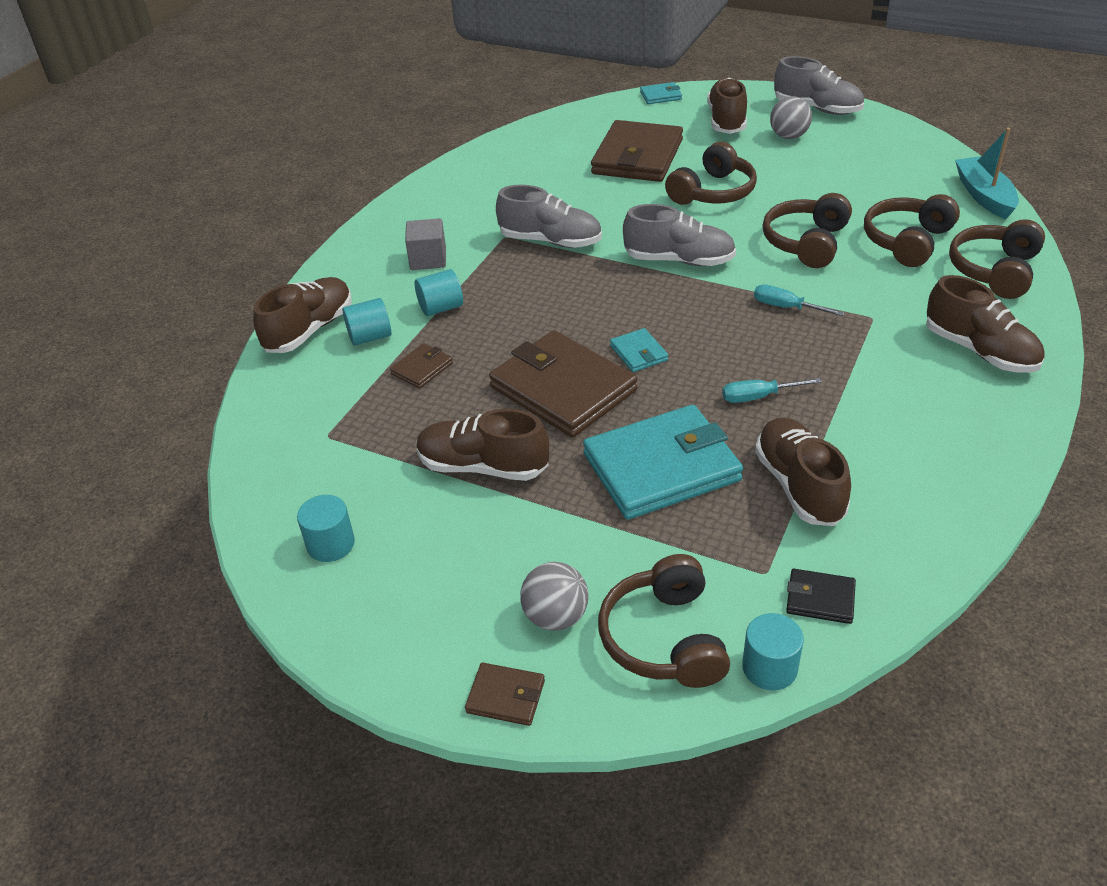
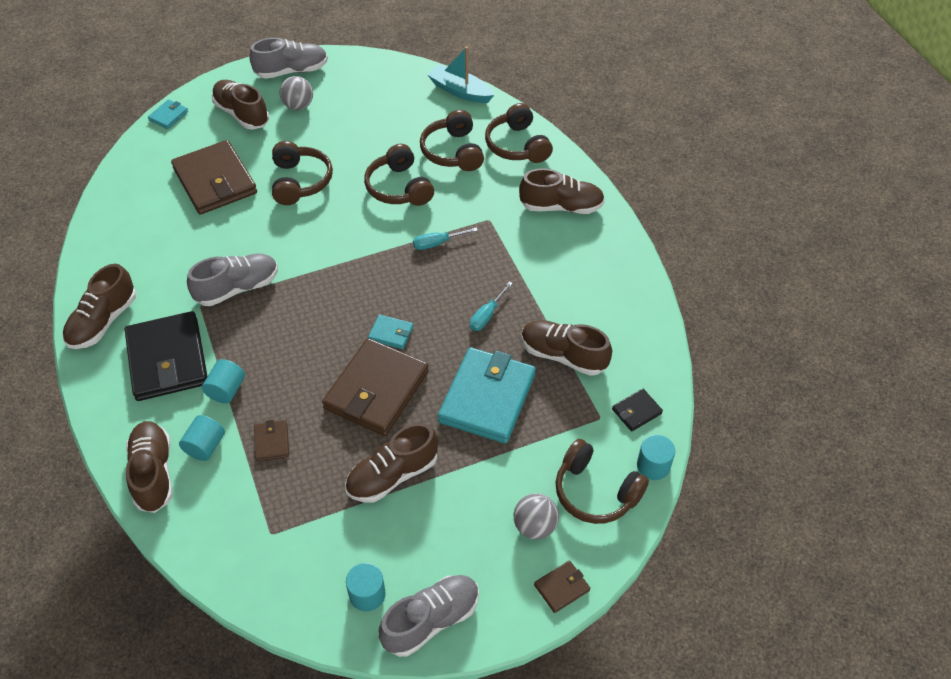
camera: 50 degrees left, 10 degrees up
(420, 207) = (103, 321): none -> brown shoe
(428, 259) = (167, 359): grey cube -> black wallet
(563, 389) = (376, 390): brown wallet -> brown wallet turned 60 degrees counterclockwise
(679, 260) = (338, 249): grey shoe -> grey shoe (431, 620)

